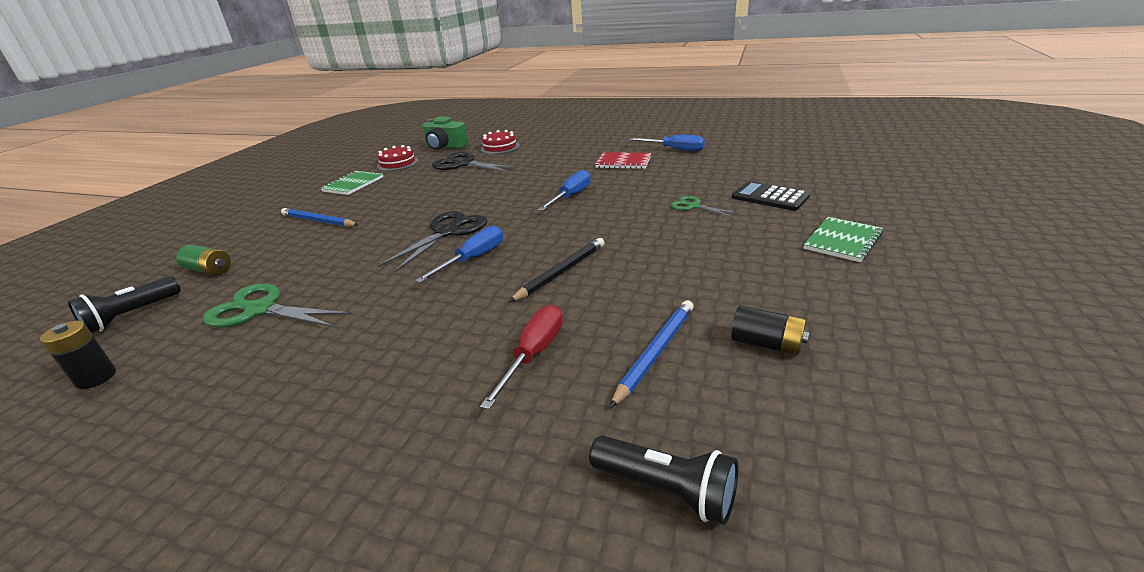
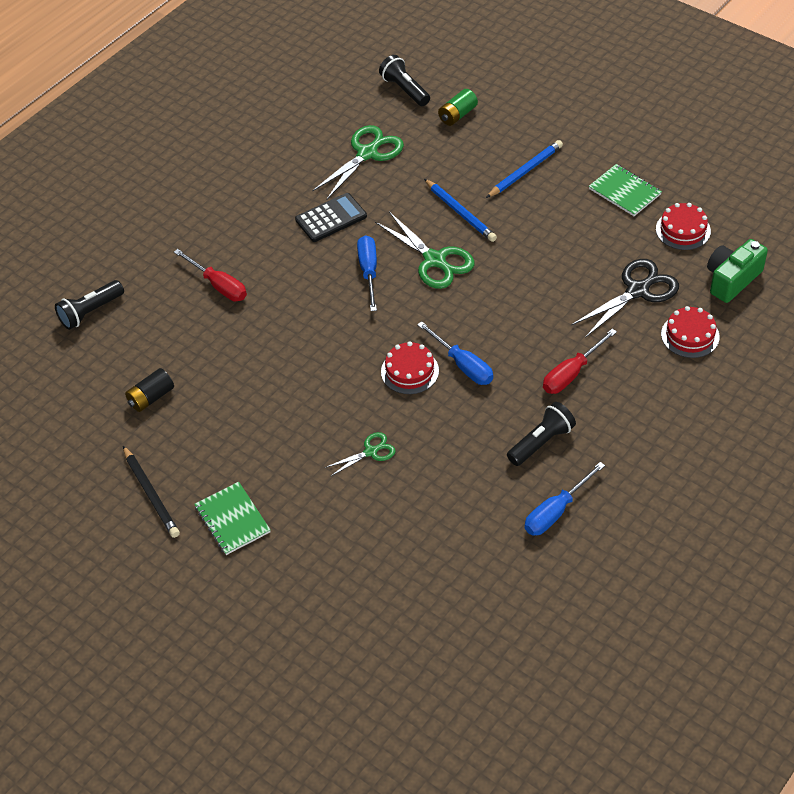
camera: 110 degrees right, 20 degrees up
(96, 378) = (330, 94): black battery -> none
(448, 232) = (435, 260): black scissors -> green scissors
(473, 259) = (369, 272): blue screwdriver -> blue screwdriver turned 150 degrees counterclockwise
(554, 166) = (571, 373): none -> red screwdriver
(561, 272) = (309, 321): black pencil -> black pencil (151, 494)
(593, 212) = (410, 371): none -> red cake
(623, 162) = (541, 442): red notebook -> black flashlight
(655, 352) = (181, 342): blue pencil -> blue pencil (460, 212)
(770, 197) = (350, 523): black calculator -> black calculator (331, 218)

